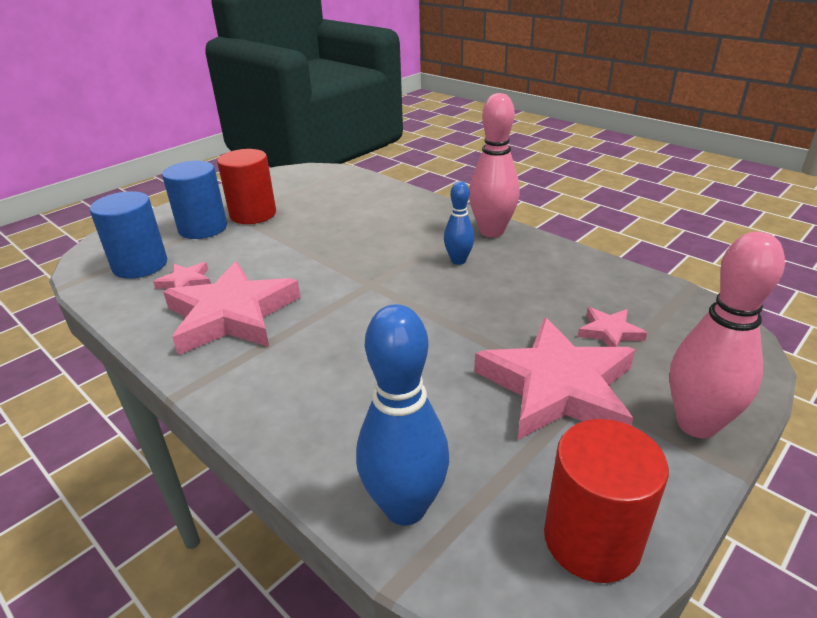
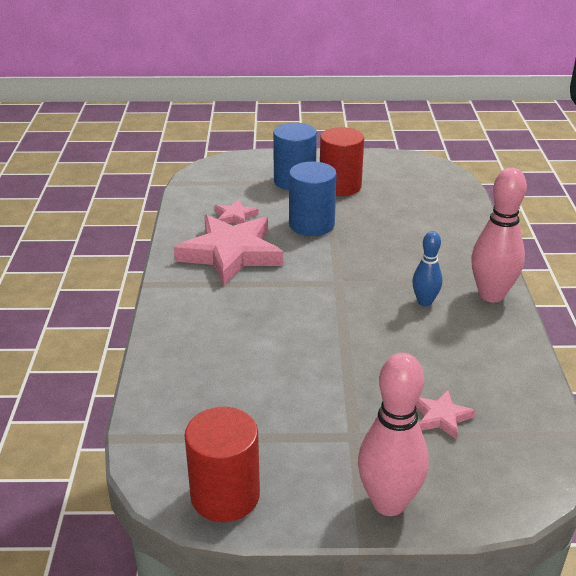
camera: 45 degrees right, 0 degrees up
(140, 265) = (226, 190): blue cylinder -> blue cylinder (311, 224)
(405, 507) = (167, 412): blue bowling pin -> none
(557, 387) = (342, 420): pink star -> none

